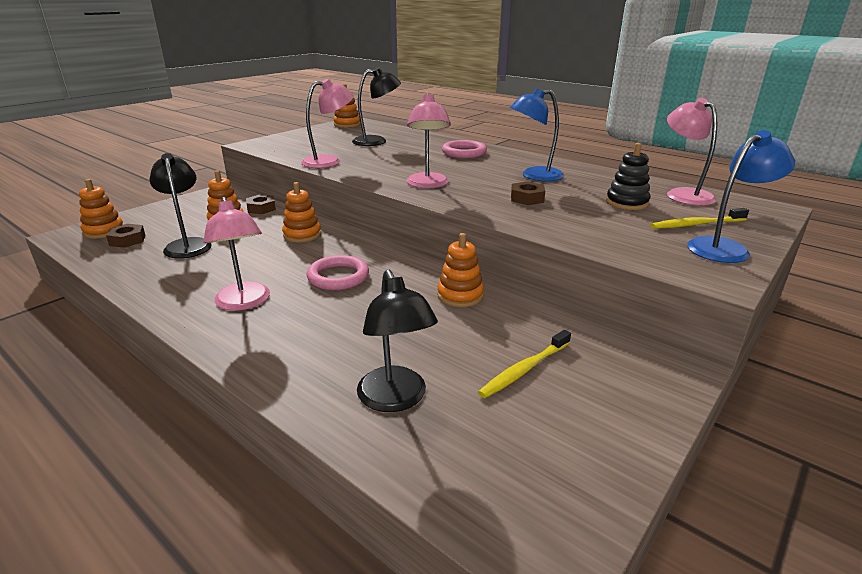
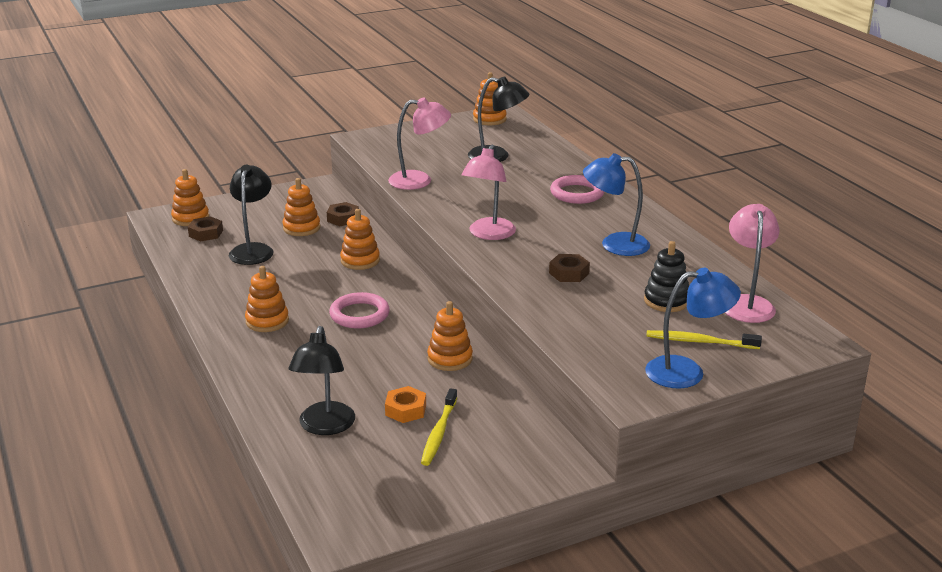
camera: 25 degrees right, 0 degrees up
(244, 303) = (267, 321): pink lamp -> orange stacking toy
(466, 354) = (405, 410): none -> orange nut
(524, 370) = (439, 433): yellow toothbrush -> yellow toothbrush turned 60 degrees counterclockwise

